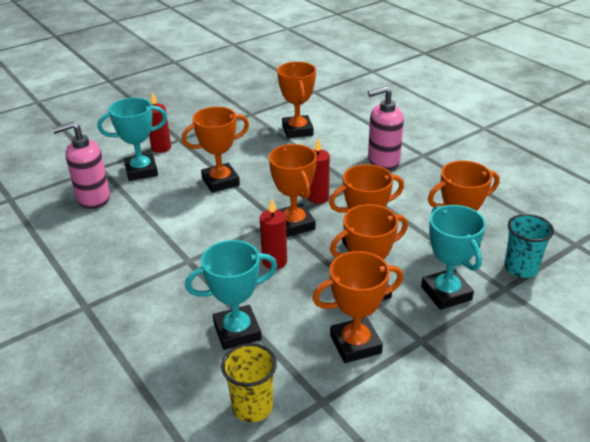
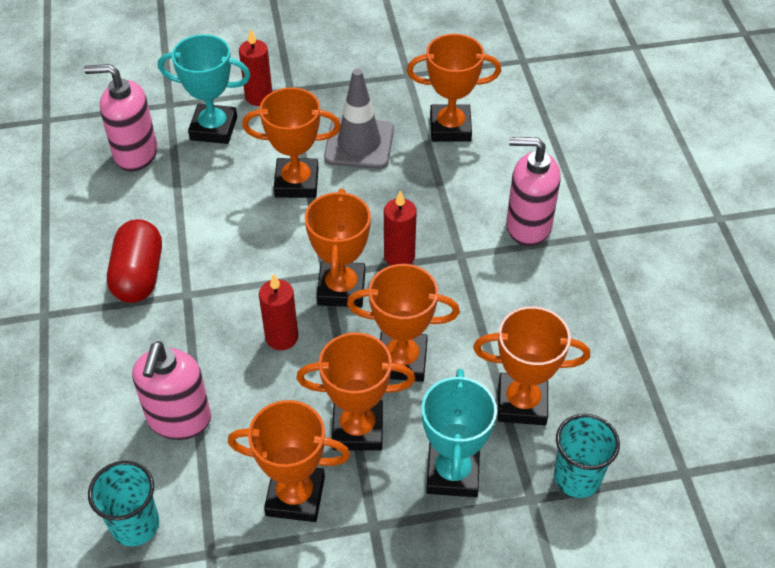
camera: 25 degrees right, 15 degrees up
(144, 261) = (139, 275): none -> red capsule
(237, 331) = (179, 419): turquoise trophy -> pink soap dispenser
(246, 152) = (359, 143): none -> grey traffic cone
(252, 407) = (135, 525): yellow cup -> turquoise cup
(297, 130) = (450, 128): orange trophy -> orange trophy turned 75 degrees clockwise

